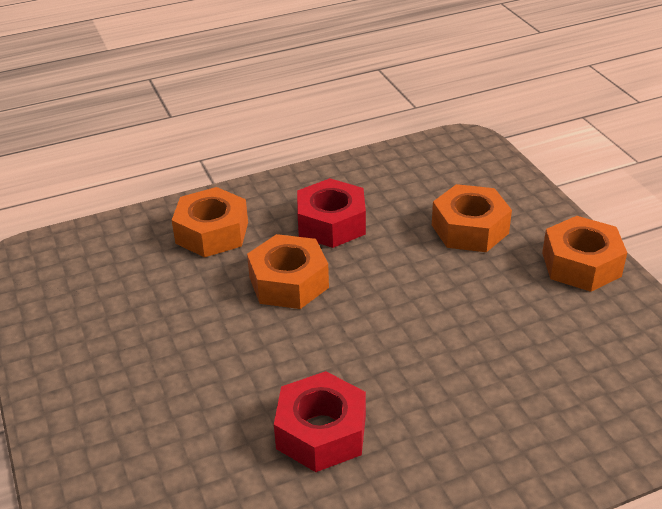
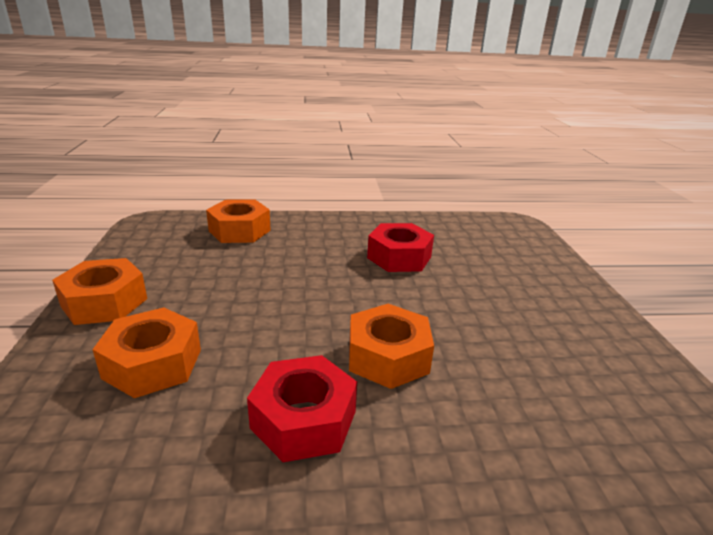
camera: 165 degrees left, 10 degrees down
(212, 233) = (473, 453): orange nut -> orange nut (239, 230)

